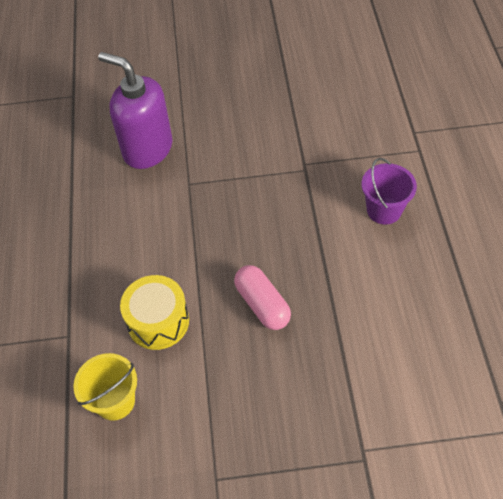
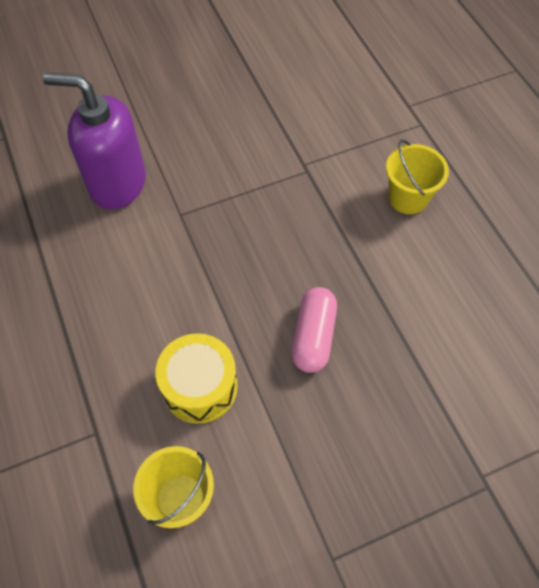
camera: 20 degrees left, 5 degrees up
(262, 304) = (313, 336): pink capsule -> pink capsule turned 60 degrees clockwise
(384, 210) = (408, 198): purple bucket -> yellow bucket

